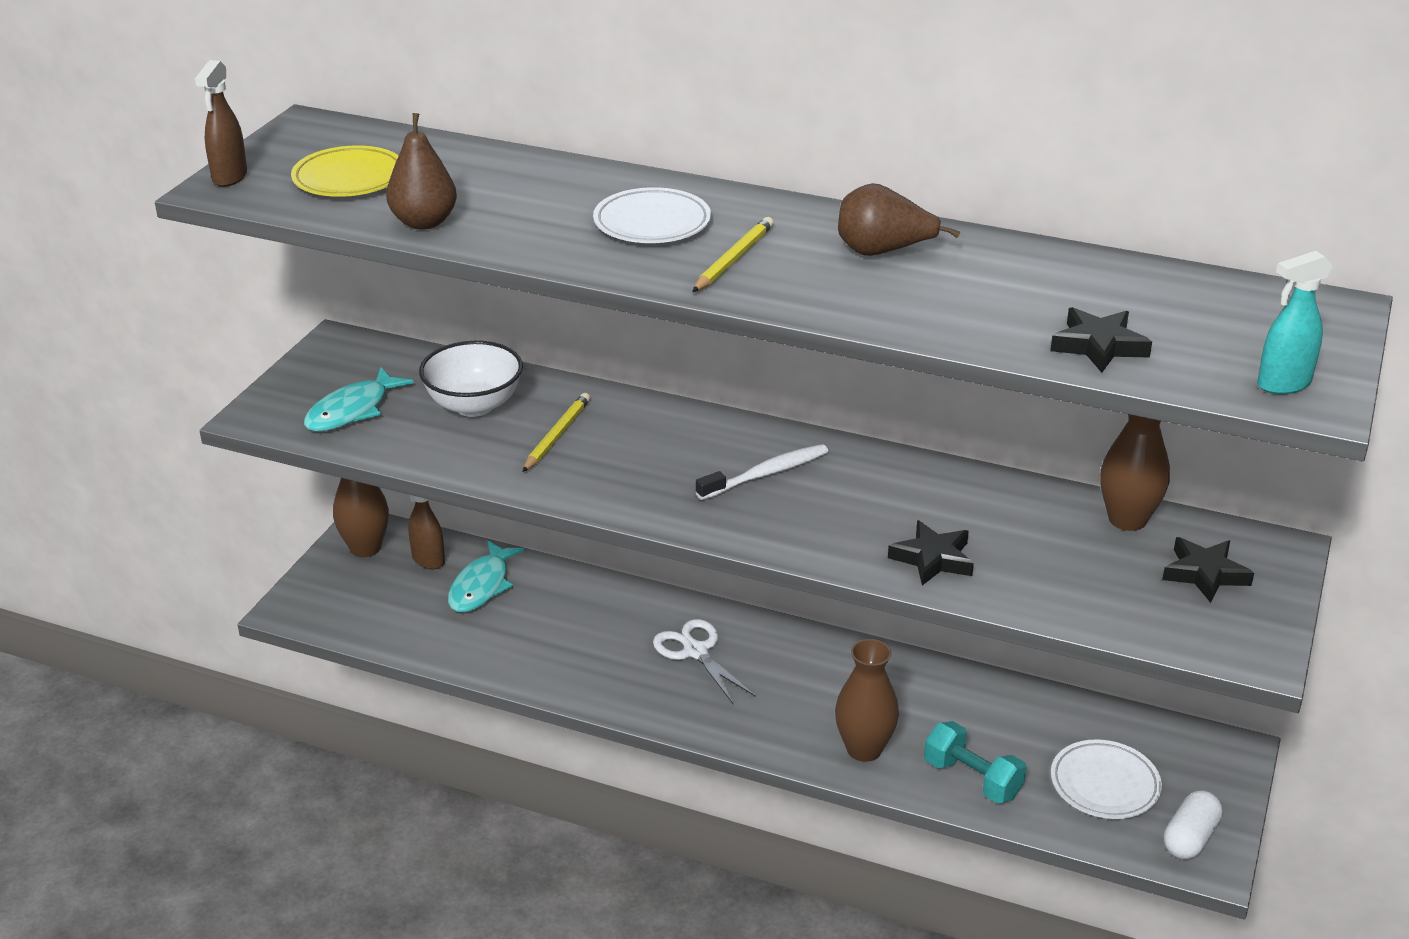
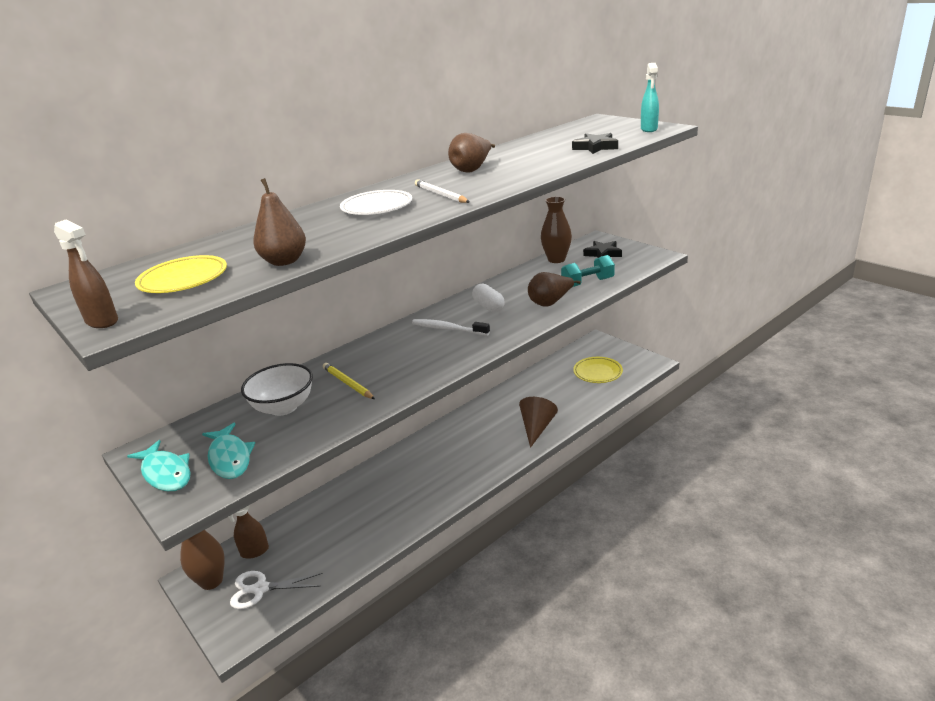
camera: 60 degrees left, 5 degrees down
(481, 586) = (302, 532): turquoise fish -> turquoise fish (166, 473)
(695, 651) = (429, 462): white scissors -> white scissors (260, 589)
(733, 259) = (440, 195): yellow pencil -> white pencil
(766, 474) = (448, 329): white toothbrush -> white toothbrush turned 60 degrees counterclockwise
(864, 749) = (537, 428): brown vase -> brown cone
(933, 559) = (550, 302): black star -> brown pear
(972, 779) = (574, 404): turquoise dumbbell -> turquoise dumbbell (587, 283)
(1104, 784) = (597, 372): white plate -> yellow plate
(1190, 838) = (638, 363): white capsule -> white capsule (488, 307)

